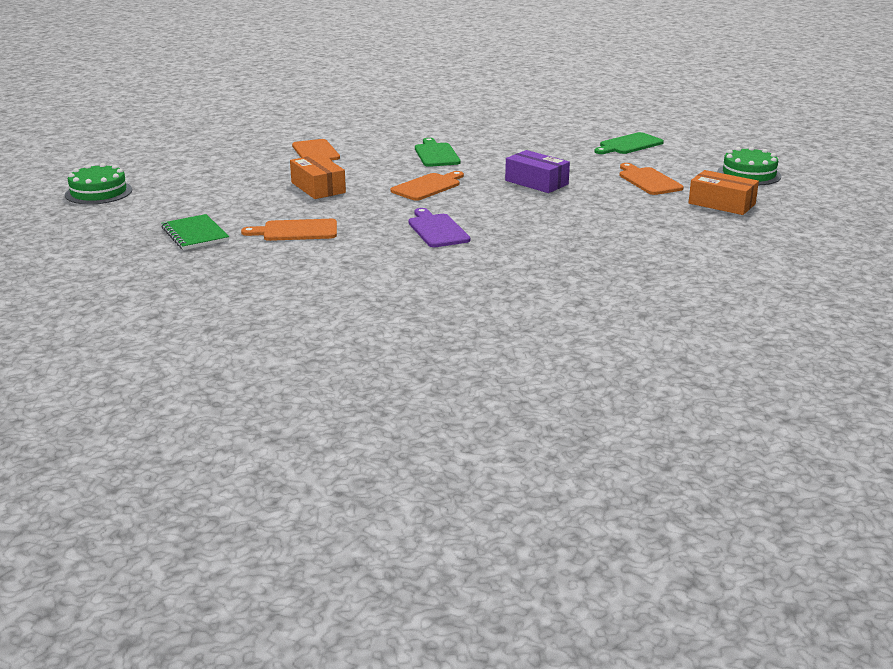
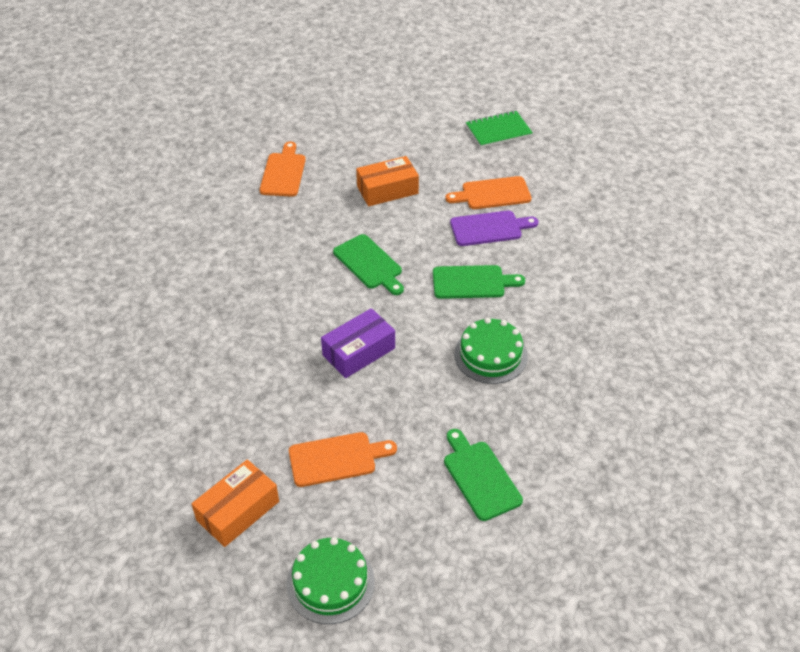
camera: 100 degrees right, 20 degrees up
(98, 192) = (409, 71): green cake -> green cake (490, 355)
(195, 234) = (297, 120): green notebook -> green notebook (498, 131)
(428, 186) = (369, 264): orange cutting board -> green cutting board
(437, 230) = (253, 257): purple cutting board -> purple cutting board (489, 228)

